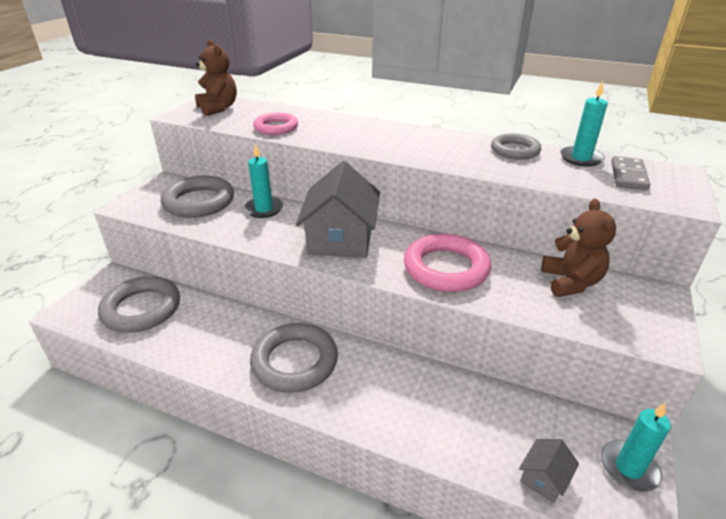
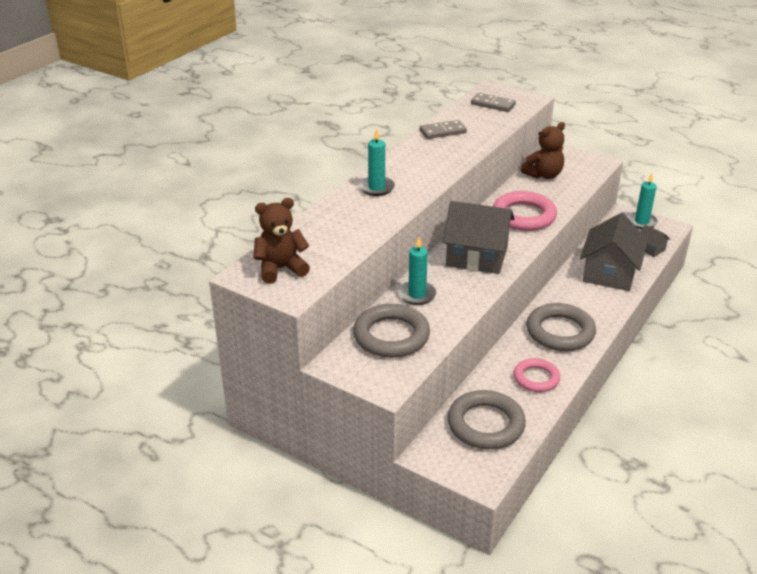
camera: 80 degrees left, 0 degrees up
(276, 127) = (356, 233): pink ring -> pink ring (536, 378)
(445, 416) = (609, 273): none -> grey house
(515, 150) = (443, 131): grey ring -> grey domino
(570, 282) = (543, 175): brown teddy bear -> brown teddy bear turned 135 degrees clockwise
(581, 158) = (462, 112): turquoise candle -> turquoise candle (376, 188)

